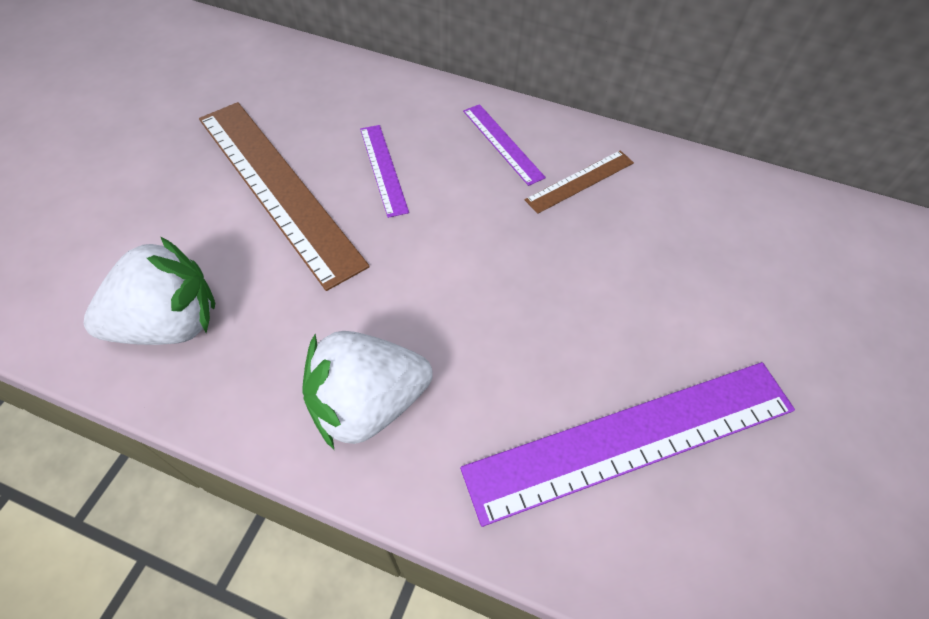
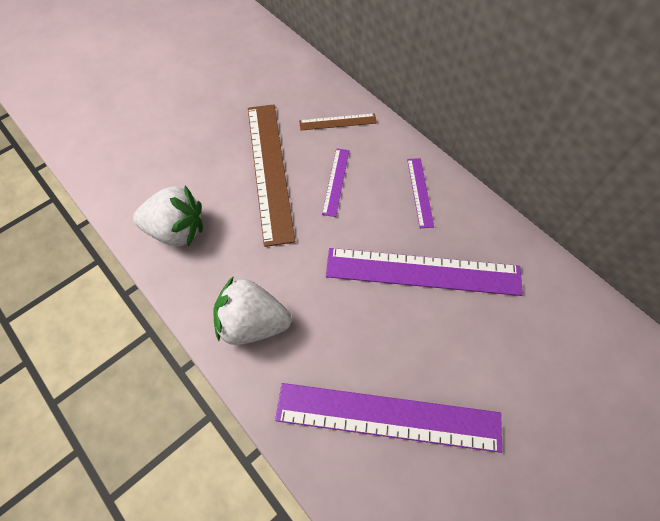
camera: 30 degrees right, 5 degrees up
(564, 236) = (423, 272): none -> purple ruler
(580, 181) = (456, 238): brown ruler -> brown ruler (338, 122)

